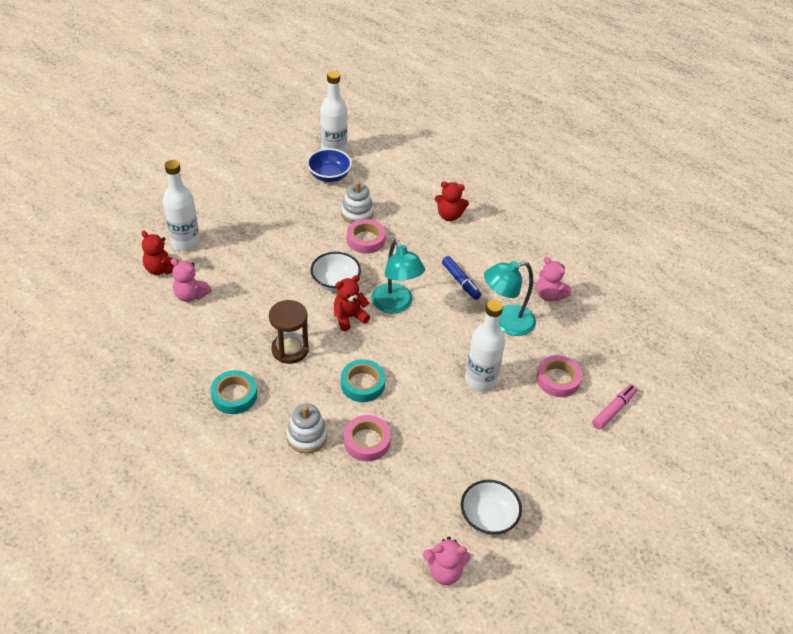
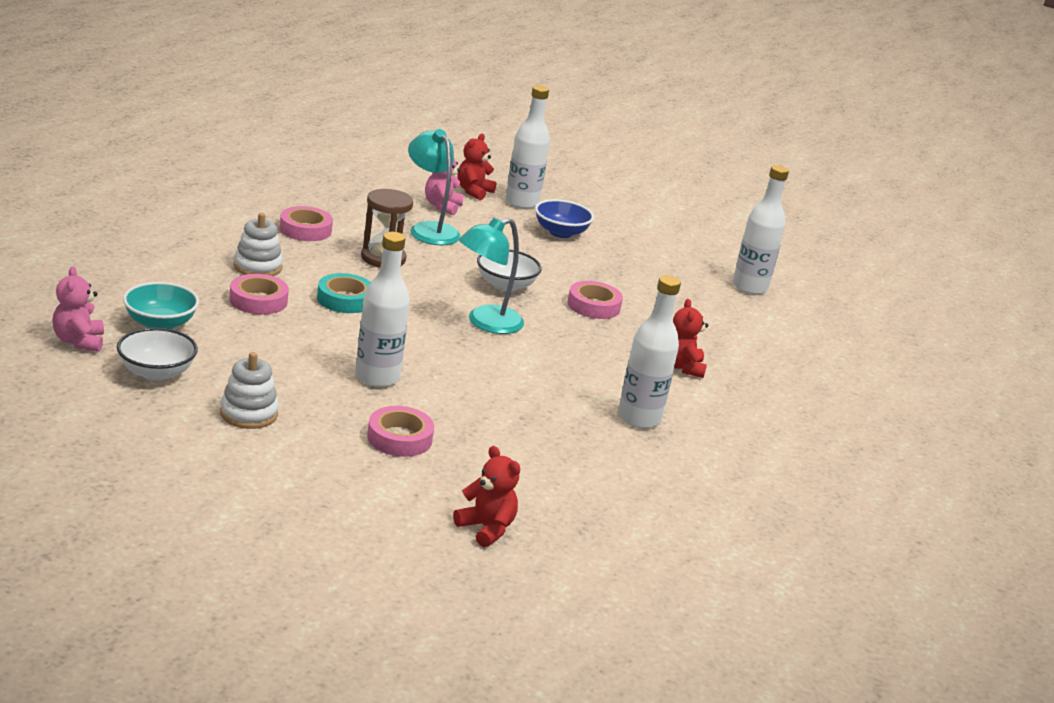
camera: 75 degrees right, 20 degrees down
(234, 395) = (305, 229): turquoise tape -> pink tape
(329, 175) = (699, 284): blue bowl -> blue bowl (560, 232)
(349, 317) = (450, 293): red teddy bear -> red teddy bear (486, 528)
(357, 213) = (639, 301): white stacking toy -> white stacking toy (249, 414)
(410, 512) = (160, 324): none -> turquoise bowl
(460, 281) = (553, 370): blue marker -> none
(506, 322) = (491, 402): turquoise lamp -> turquoise lamp (429, 229)
(516, 253) = (639, 418): none -> white bottle
(549, 295) = (565, 441): pink teddy bear -> none
(613, 410) = (356, 482): pink marker -> none

